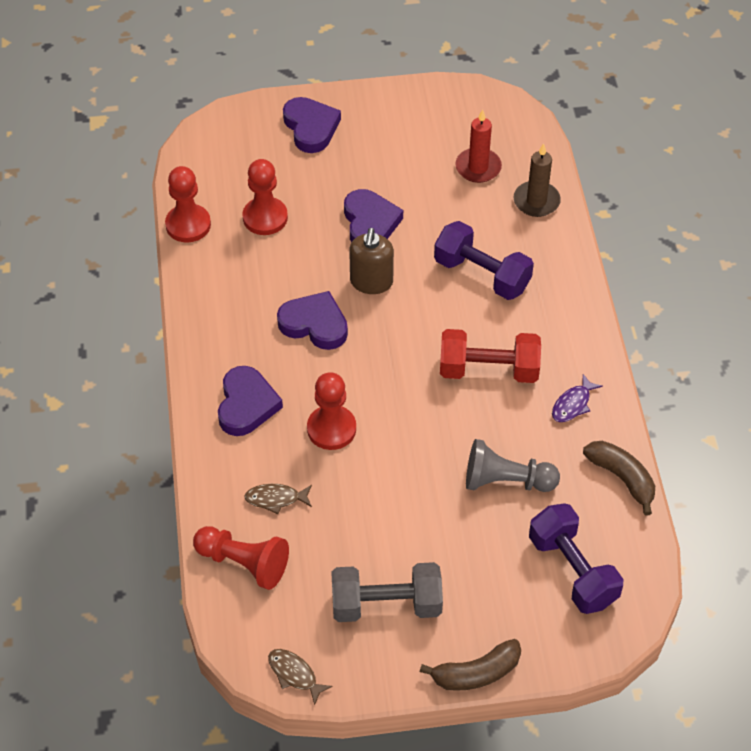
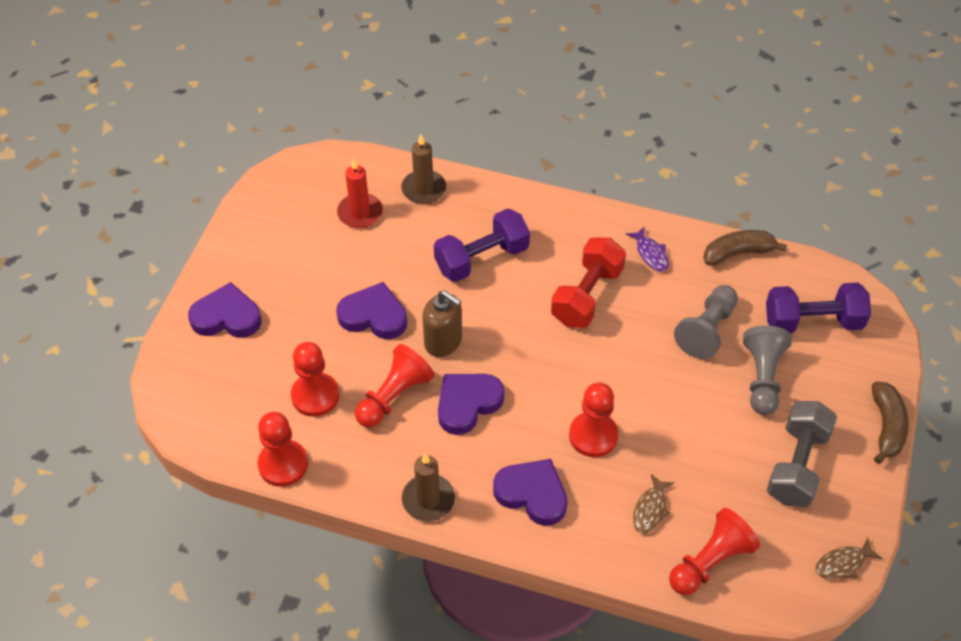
camera: 65 degrees left, 0 degrees up
(204, 333) = (428, 499): none -> brown candle
(294, 270) = (394, 396): none -> red pawn
(475, 545) = (762, 378): none -> grey pawn

